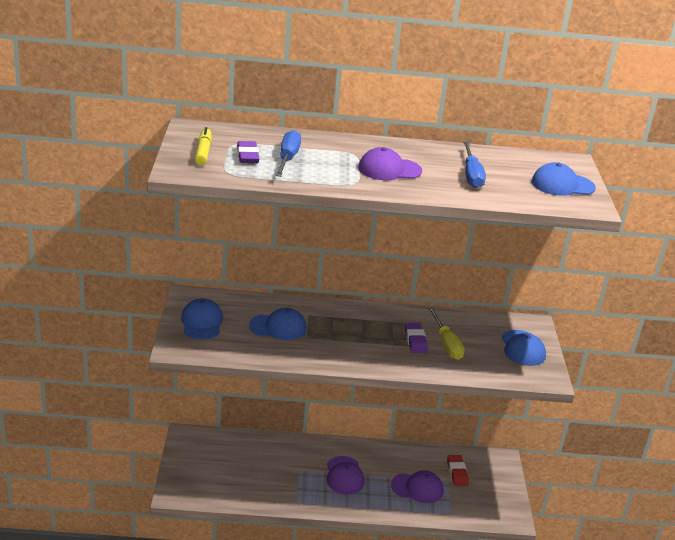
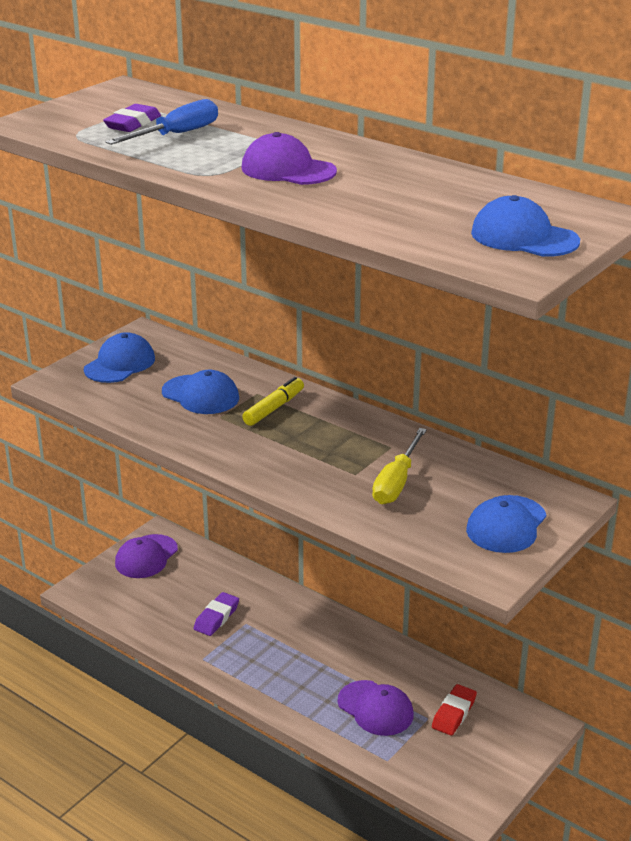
camera: 40 degrees right, 0 degrees up
(203, 152) = (89, 111): yellow marker -> yellow marker (274, 408)
(344, 475) = (295, 653): purple cap -> purple cap (146, 557)
(415, 340) = (357, 464): purple eraser -> purple eraser (216, 617)
(471, 175) = (397, 198): blue screwdriver -> none

